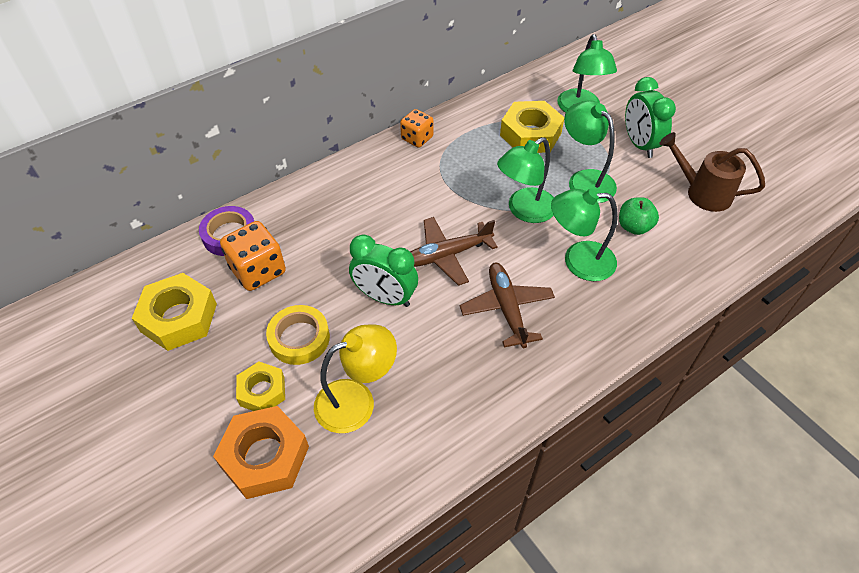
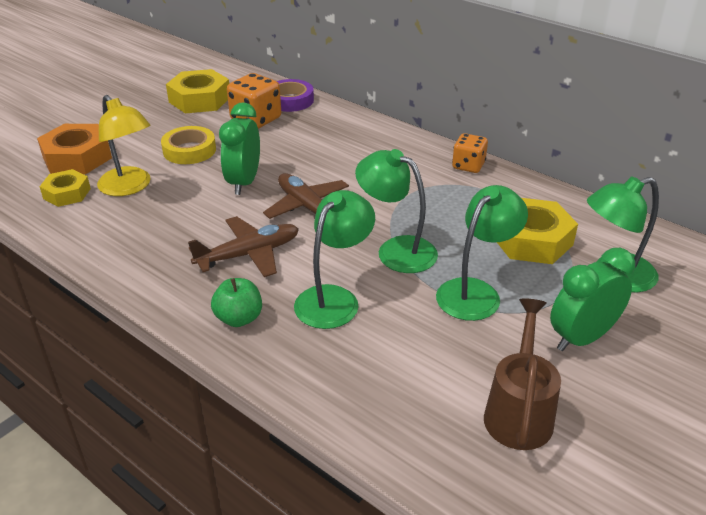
camera: 75 degrees right, 15 degrees down
(262, 391) = (136, 145): yellow nut -> yellow nut (67, 193)
(578, 261) = (334, 298): green lamp -> green lamp turned 45 degrees clockwise
(634, 227) = (412, 342): green apple -> green apple (239, 318)

